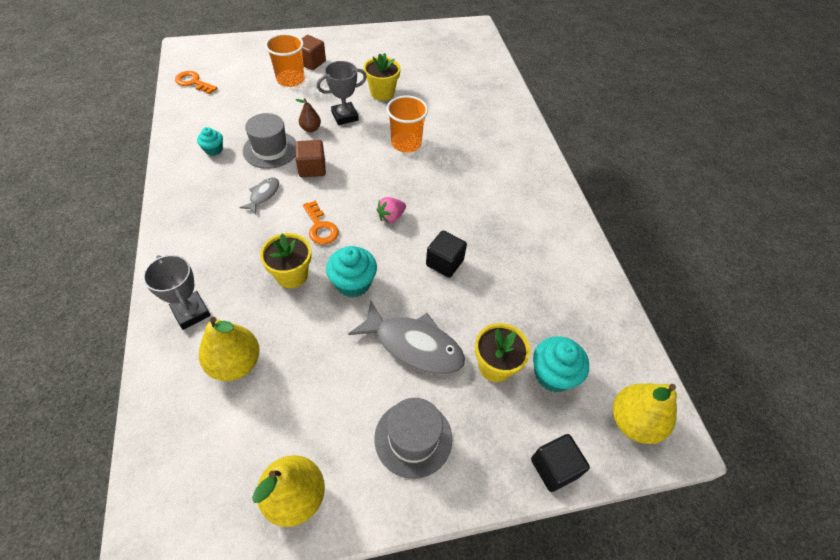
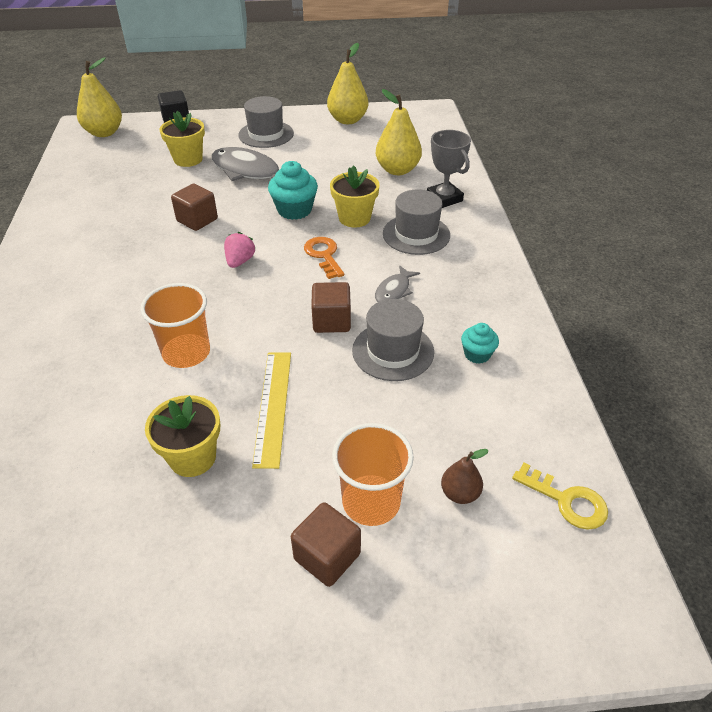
camera: 170 degrees left, 10 degrees down
(193, 82) = (567, 501): orange key -> yellow key
(233, 256) = (416, 234): none -> grey hat
(310, 129) = (332, 384): brown pear -> brown pear (460, 493)
(345, 116) = (273, 406): grey trophy -> yellow ruler
(391, 217) = (240, 261): pink strawberry -> pink strawberry turned 45 degrees counterclockwise
(444, 263) = (197, 220): black cube -> brown cube
(553, 374) = (145, 153): turquoise cupcake -> none

